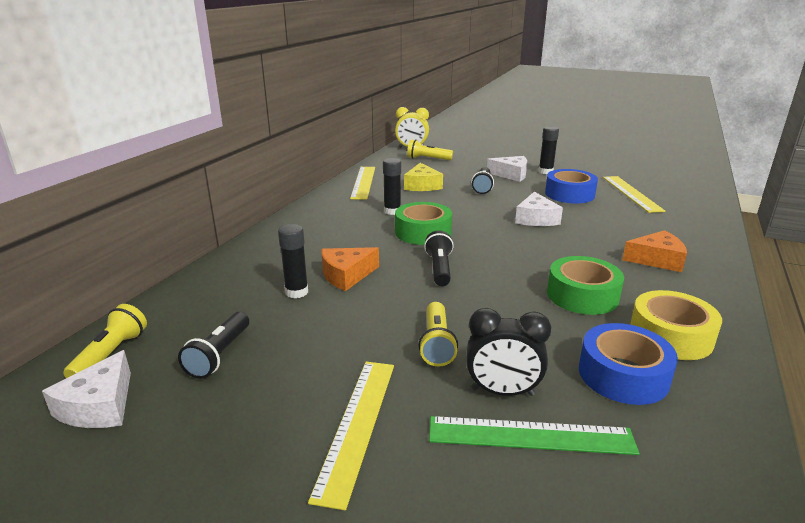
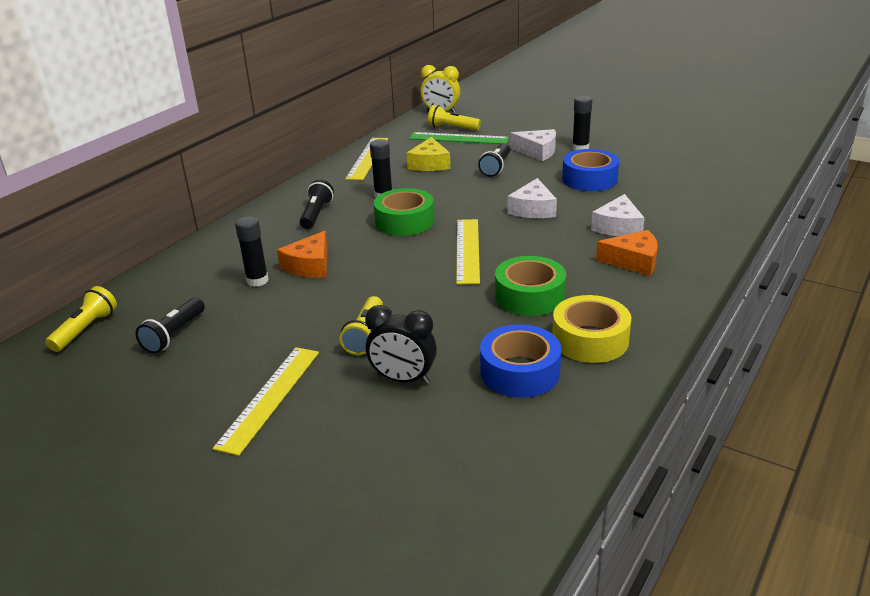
camera: 10 degrees right, 5 degrees up
(99, 406) = (72, 370): white cheese -> white cheese (618, 227)
(346, 275) = (309, 265): orange cheese -> orange cheese turned 45 degrees counterclockwise
(439, 269) = (402, 262): black flashlight -> black flashlight (316, 214)
(530, 436) = (408, 415): green ruler -> green ruler (458, 138)
(631, 193) = (663, 180): yellow ruler -> yellow ruler (468, 250)

